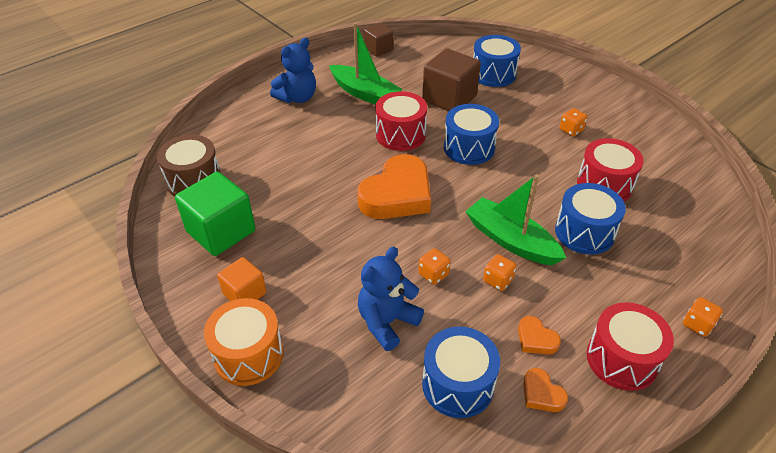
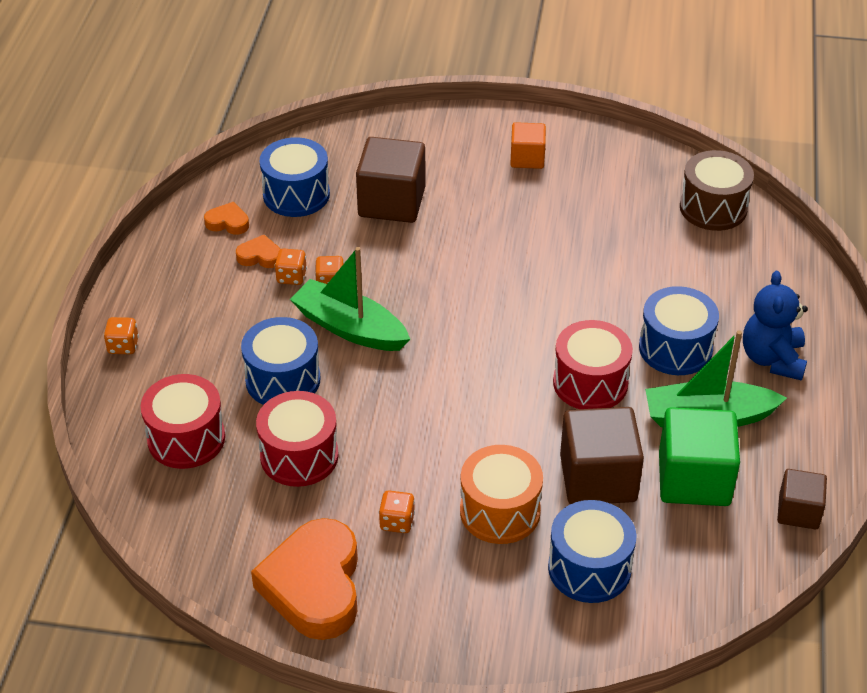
camera: 140 degrees right, 0 degrees up
(221, 231) = (617, 185): green cube -> green cube (694, 479)
(248, 355) = (468, 129): orange drum -> orange drum (500, 511)
(387, 322) = (391, 202): blue teddy bear -> brown cube
(397, 195) = (507, 309): orange heart -> orange heart (314, 585)
(433, 274) = (392, 257): orange dice -> orange dice (291, 277)
(469, 148) = (495, 413): blue drum -> blue drum (675, 348)
(511, 240) = (350, 328): green boat -> green boat turned 150 degrees counterclockwise
(622, 359) = (178, 280): red drum -> red drum (186, 438)

